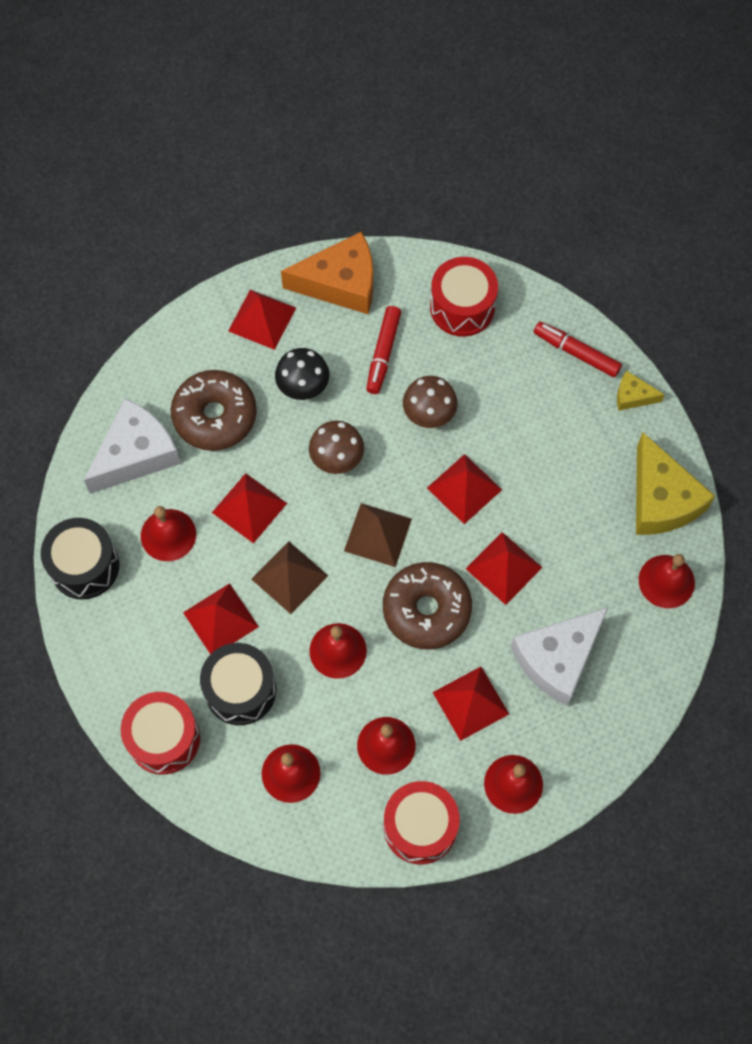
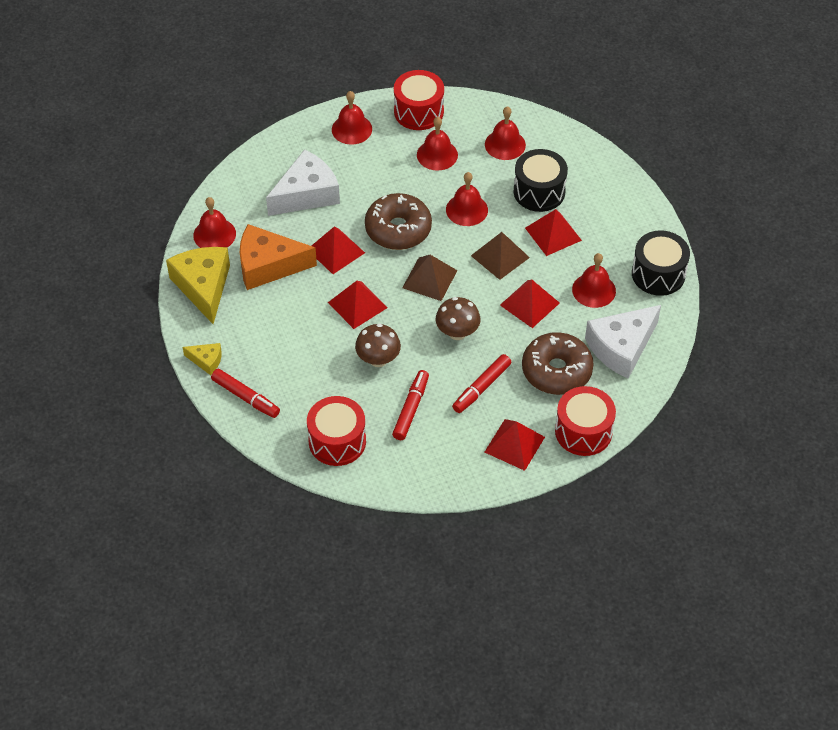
camera: 175 degrees left, 15 degrees down
(164, 738) = (594, 168): red drum -> red drum (583, 431)
(303, 387) = (481, 387): black mushroom -> red marker
(340, 283) = (443, 469): orange cheese -> orange cheese (268, 265)
(470, 703) = (374, 173): red pyramid -> none

